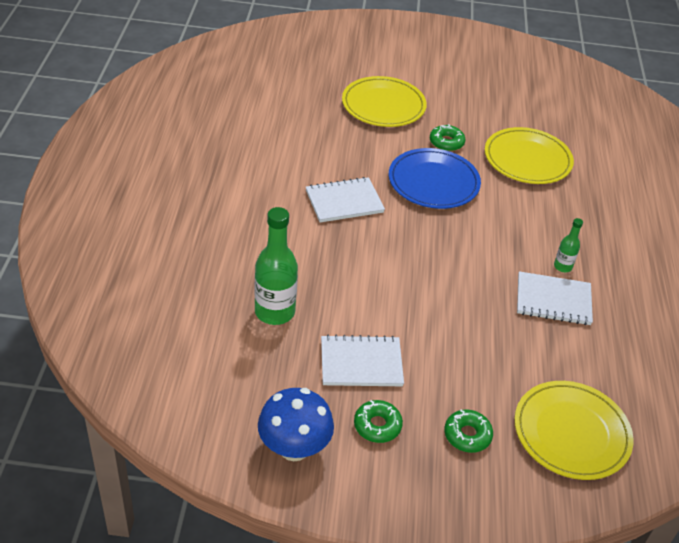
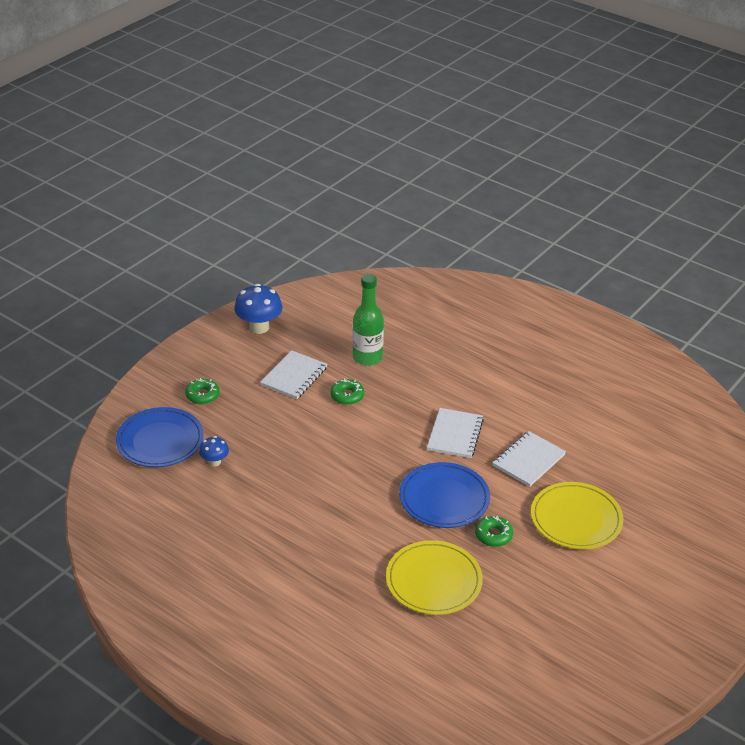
camera: 125 degrees right, 5 degrees down
(377, 425) = (243, 363): green donut -> green donut (347, 396)
(551, 364) = (214, 462): none -> blue mushroom
(553, 300) = (265, 497): white notebook -> white notebook (528, 460)
(562, 266) = (292, 523): green bottle -> none
(571, 433) = (160, 441): yellow plate -> blue plate

